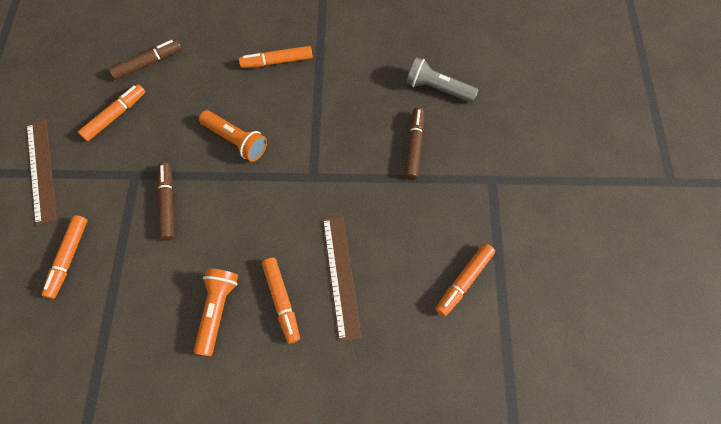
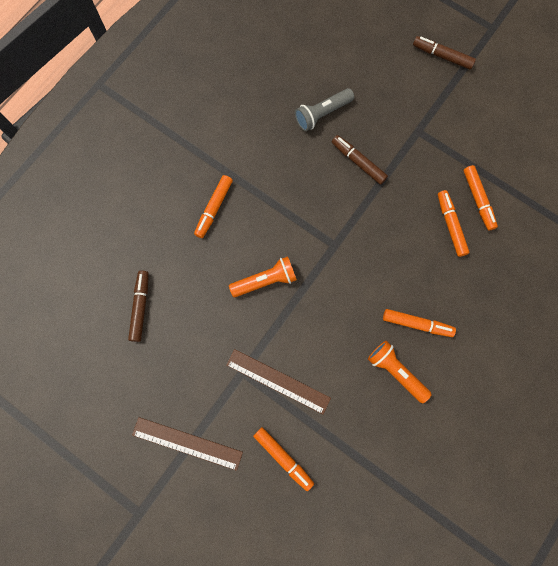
camera: 55 degrees left, 10 degrees up
(115, 116) = (175, 360): orange marker -> orange marker (450, 225)
(168, 204) = (286, 360): brown marker -> brown marker (442, 56)
(341, 276) = (424, 274): brown ruler -> brown ruler (278, 381)

